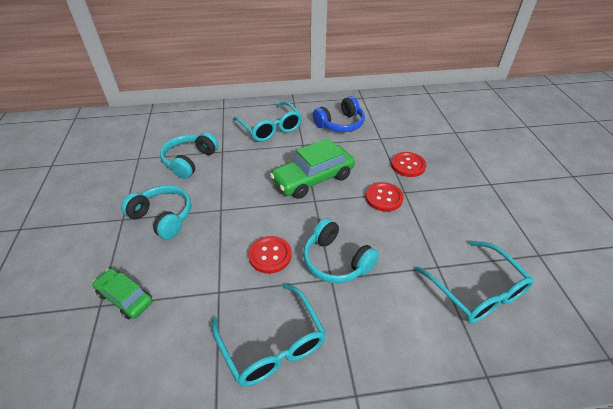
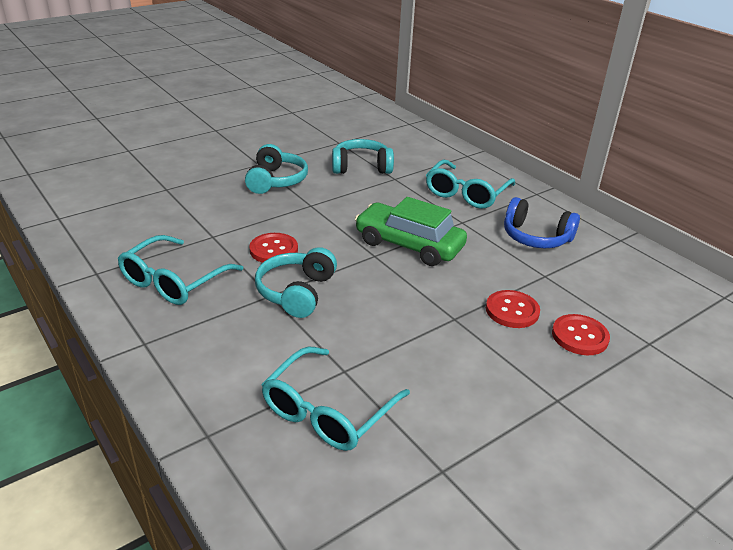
camera: 60 degrees right, 10 degrees down
(125, 297) = (179, 196): green car -> none
(383, 198) = (426, 303): red button -> red button (579, 336)

